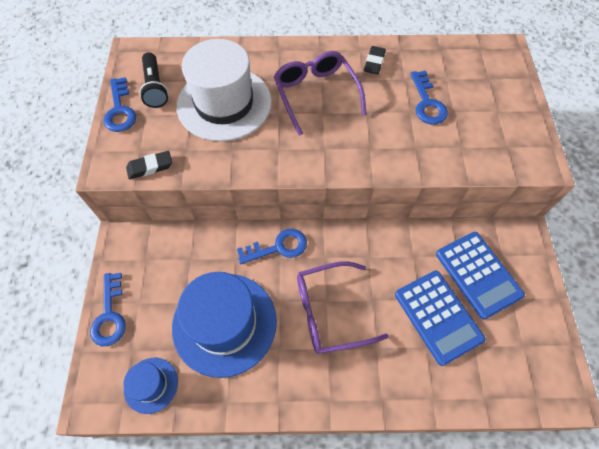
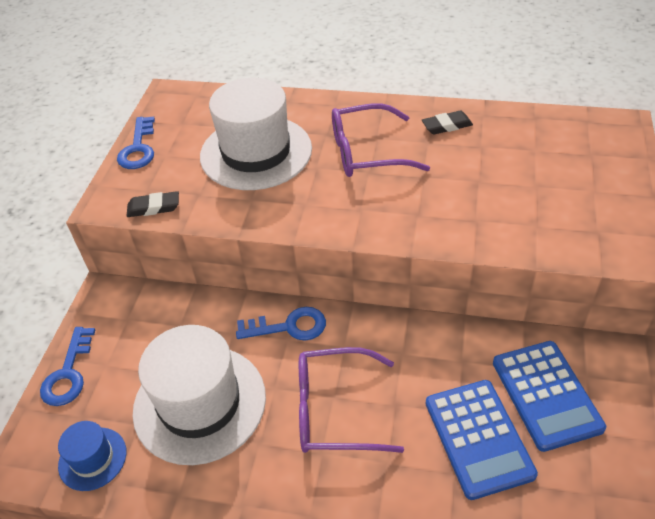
camera: 15 degrees right, 15 degrees down
(155, 87) = (184, 130): black flashlight -> none
(224, 323) = (199, 403): blue hat -> white hat
(316, 94) = (366, 152): purple glasses -> purple glasses turned 90 degrees counterclockwise
(374, 62) = (447, 126): black eraser -> black eraser turned 45 degrees clockwise
(427, 103) = (503, 174): blue key -> none

